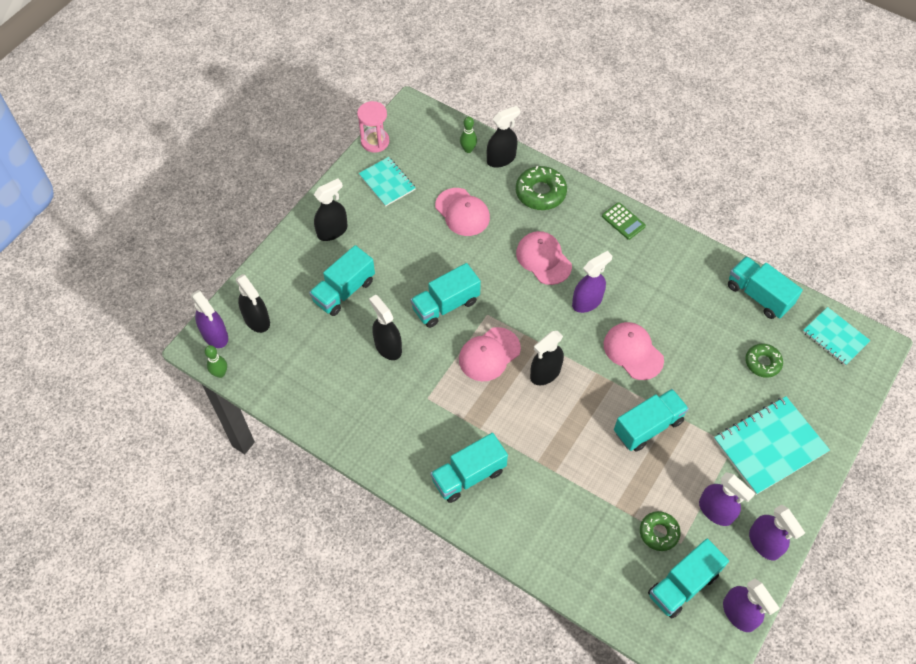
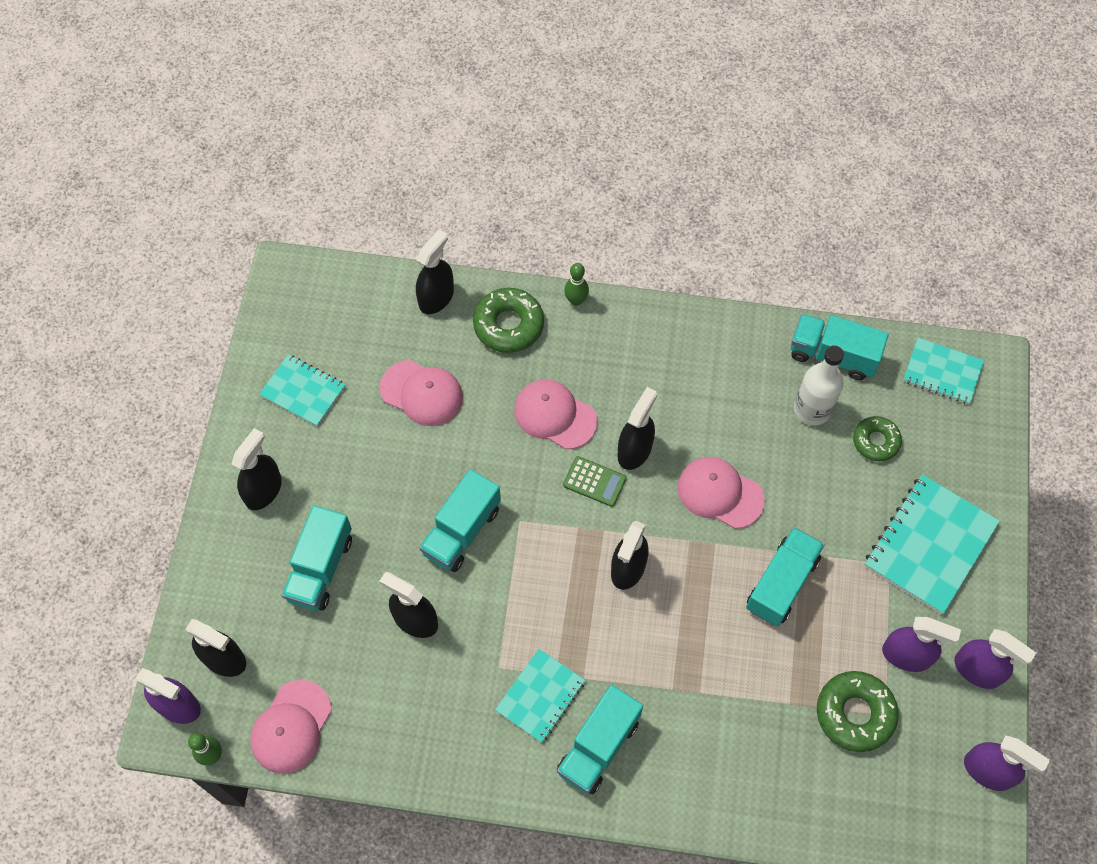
camera: 25 degrees left, 5 degrees up
(375, 141) = (258, 339): pink hourglass -> none
(445, 427) = (540, 696): none -> turquoise notebook
(468, 149) = (387, 301): green bowling pin -> green bowling pin (576, 300)
(489, 354) = (548, 574): pink cap -> pink cap (291, 727)
(587, 301) = (634, 450): purple spray bottle -> black spray bottle
(623, 221) = (629, 322): green calculator -> green calculator (594, 481)
(659, 533) = (854, 713): green donut -> green donut, size x1.53
(683, 585) = (910, 766): turquoise truck -> none
(726, 324) = (812, 409): none -> white bottle

